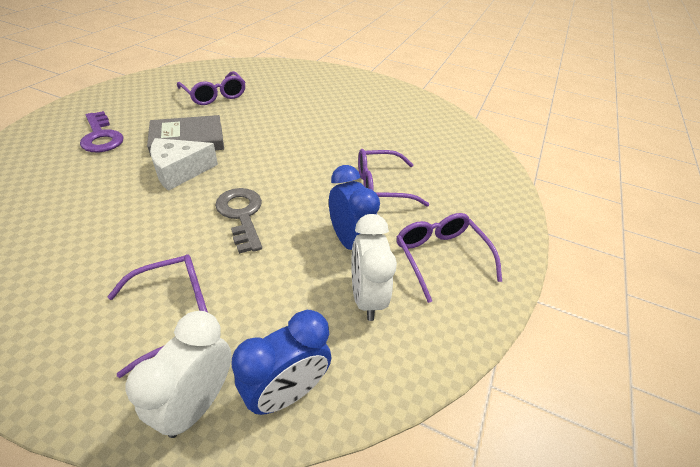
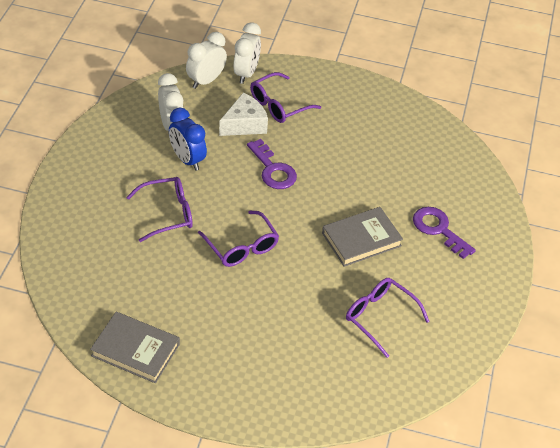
camera: 170 degrees right, 5 degrees up
(179, 171) = (343, 202): white cheese -> white cheese (244, 124)
(241, 215) = (273, 169): grey key -> purple key
(286, 392) = (206, 81): blue clock -> white clock
(412, 105) = (135, 350): none -> grey book
(440, 257) = (120, 157): purple glasses -> purple glasses (241, 247)

